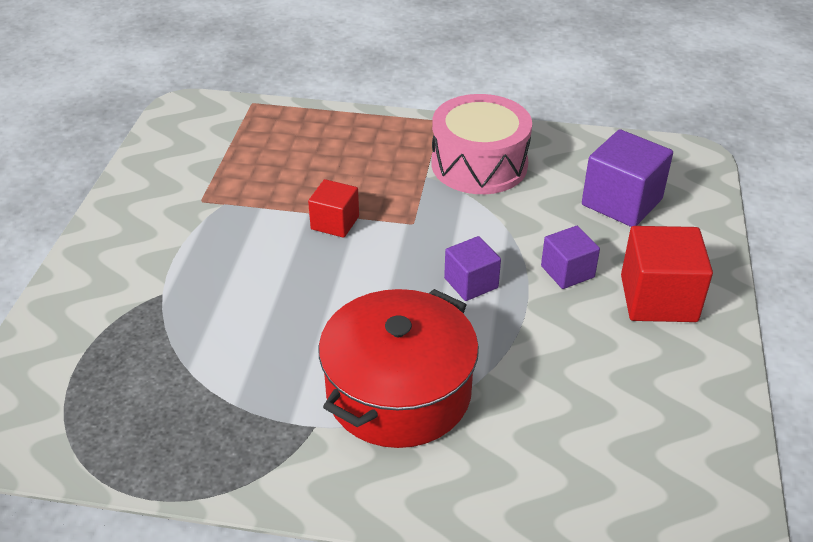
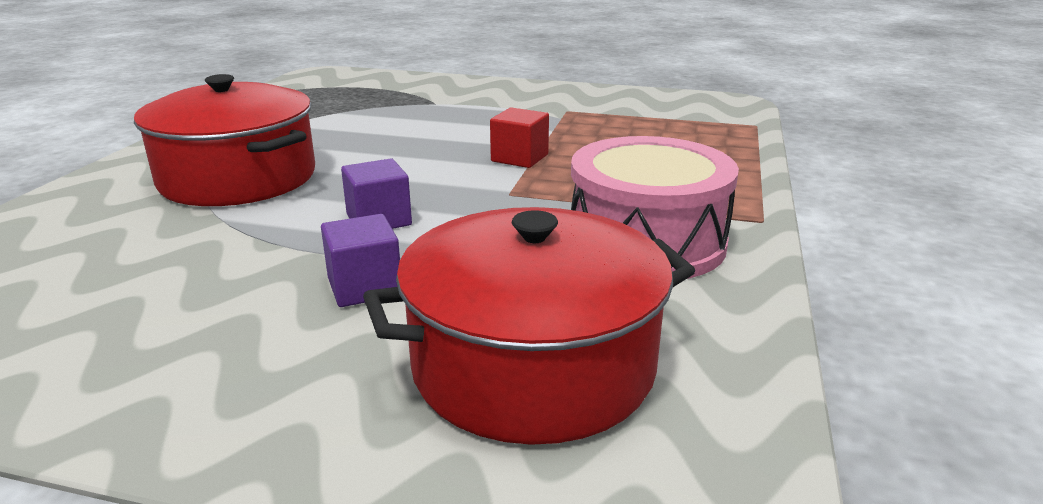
camera: 95 degrees right, 15 degrees down
(621, 202) = (533, 366): purple cube -> red pot
(658, 298) = (251, 363): red cube -> none

